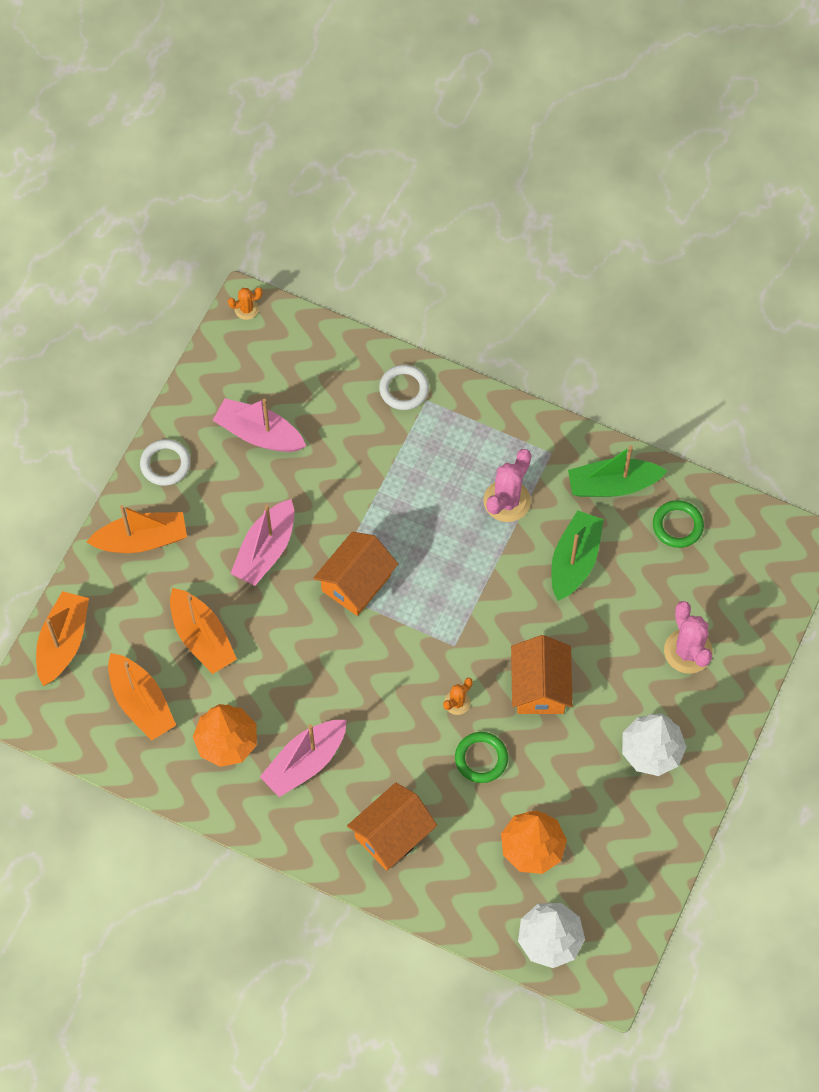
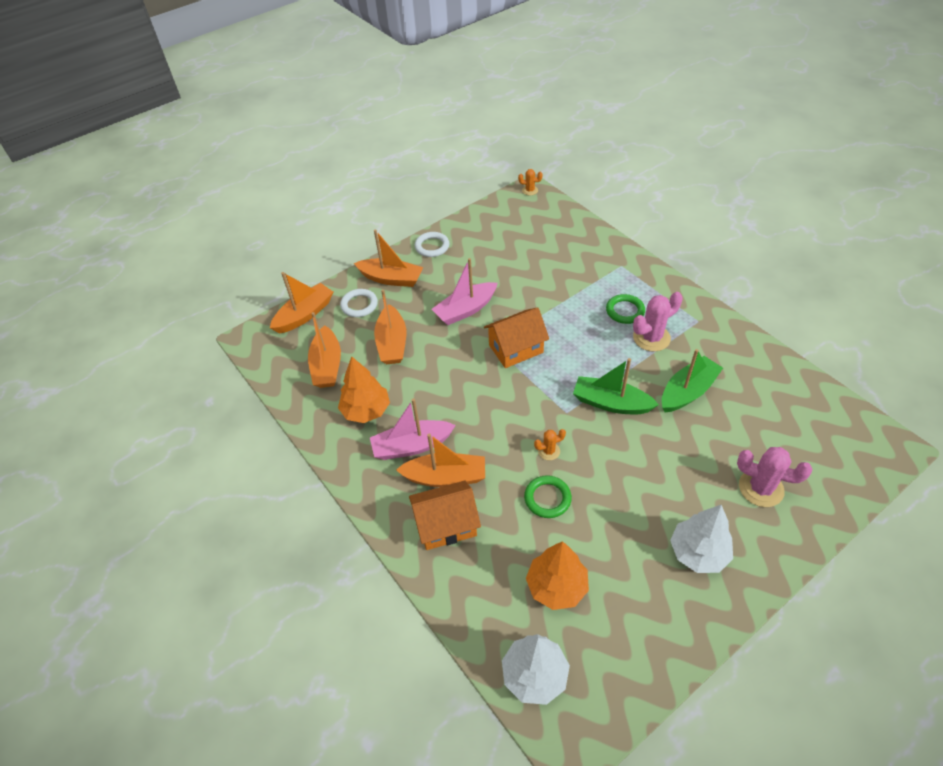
camera: 30 degrees right, 15 degrees down
(259, 434) = (500, 250): pink boat -> none
(362, 782) = (445, 477): none -> orange boat
(404, 389) = (608, 255): white ring -> white ring (359, 305)
(540, 687) = (621, 466): orange house -> none
(613, 485) = (739, 354): green boat -> green boat (611, 403)
(677, 525) = (783, 397): green ring -> green ring (625, 311)
(688, 651) = (761, 488): pink cactus -> pink cactus turned 75 degrees counterclockwise

